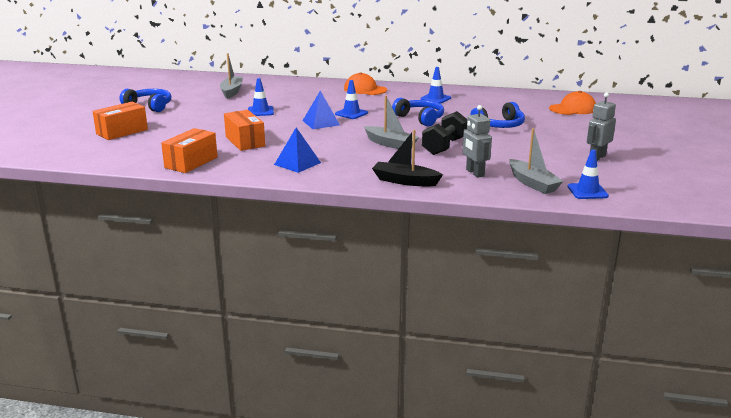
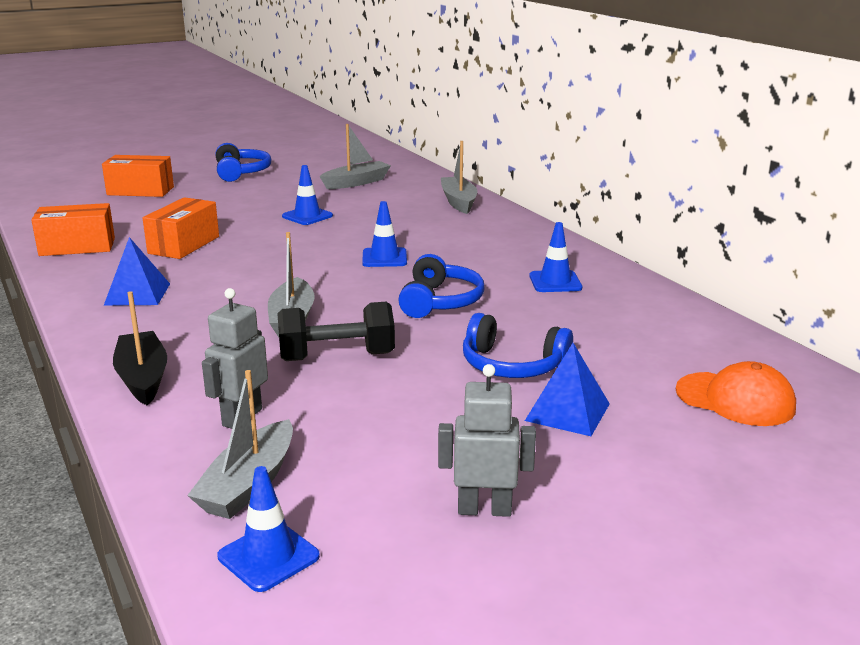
camera: 50 degrees right, 0 degrees up
(308, 84) = (458, 202): none -> grey boat
(321, 123) = (317, 255): blue pyramid -> blue pyramid (567, 412)
(365, 89) = (503, 232): orange cap -> none

